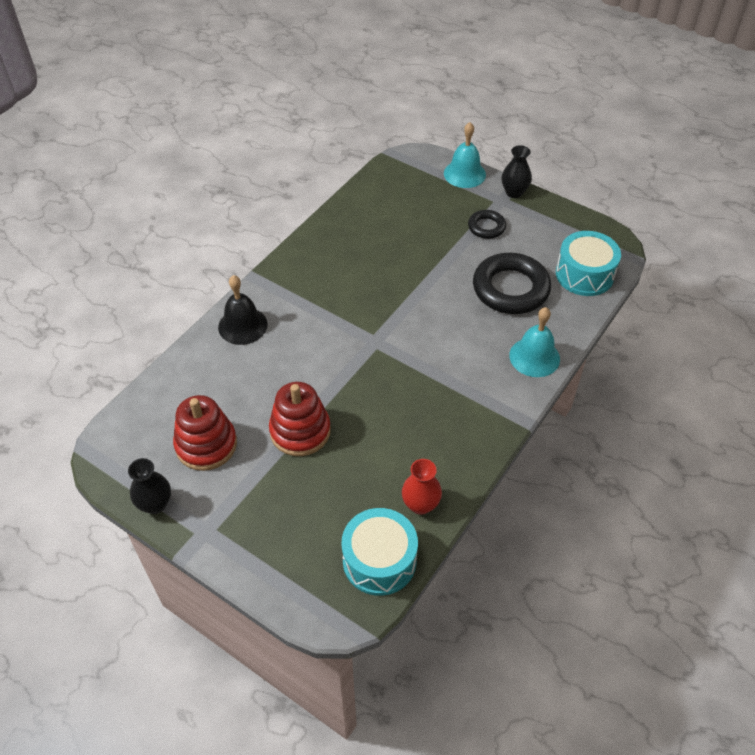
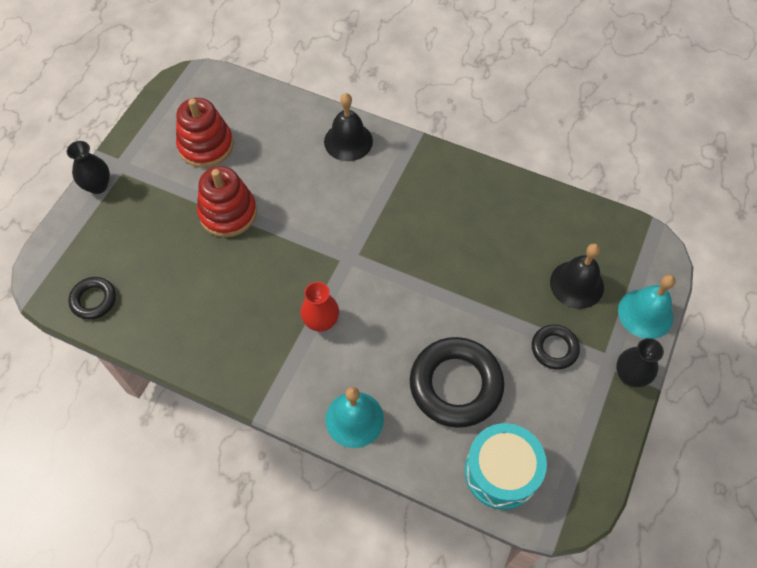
camera: 80 degrees right, 10 degrees up
(155, 504) = (143, 125): black vase -> black vase (98, 186)
(379, 560) = (94, 300): turquoise drum -> black ring
(420, 505) = (153, 326): red vase -> red vase (321, 322)
(432, 204) = (576, 284): none -> black bell

